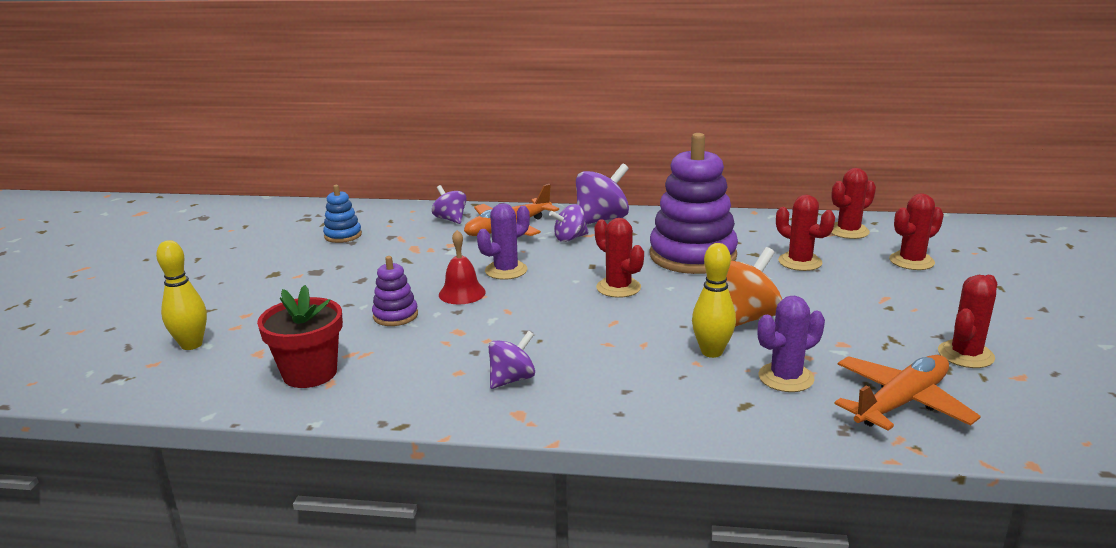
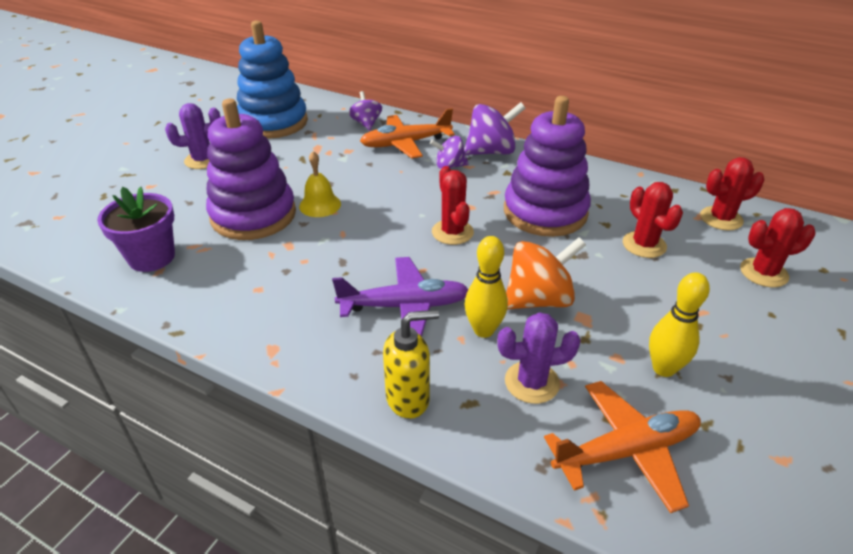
camera: 20 degrees right, 15 degrees up
(191, 345) = (94, 205): yellow bowling pin -> yellow bowling pin (663, 368)
(310, 373) = (151, 257): red flower pot -> purple flower pot
(343, 235) = (273, 122): blue stacking toy -> blue stacking toy, size x2.17
(395, 315) = (253, 215): purple stacking toy -> purple stacking toy, size x2.17
(462, 293) = (320, 205): red bell -> yellow bell
(506, 270) = (372, 189): purple cactus -> purple cactus (203, 160)
(512, 379) = (293, 309): purple spinning top -> none
(622, 352) = (404, 306): none -> purple plane
(687, 416) = (408, 399): none -> yellow soap dispenser
(965, 355) = (740, 411): red cactus -> none

